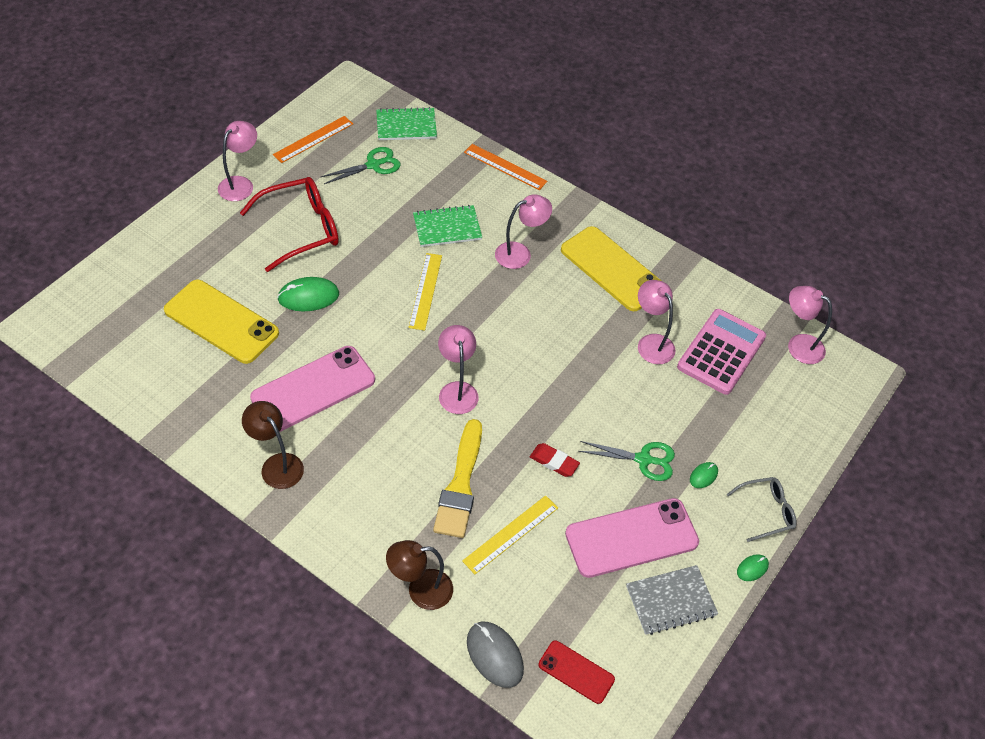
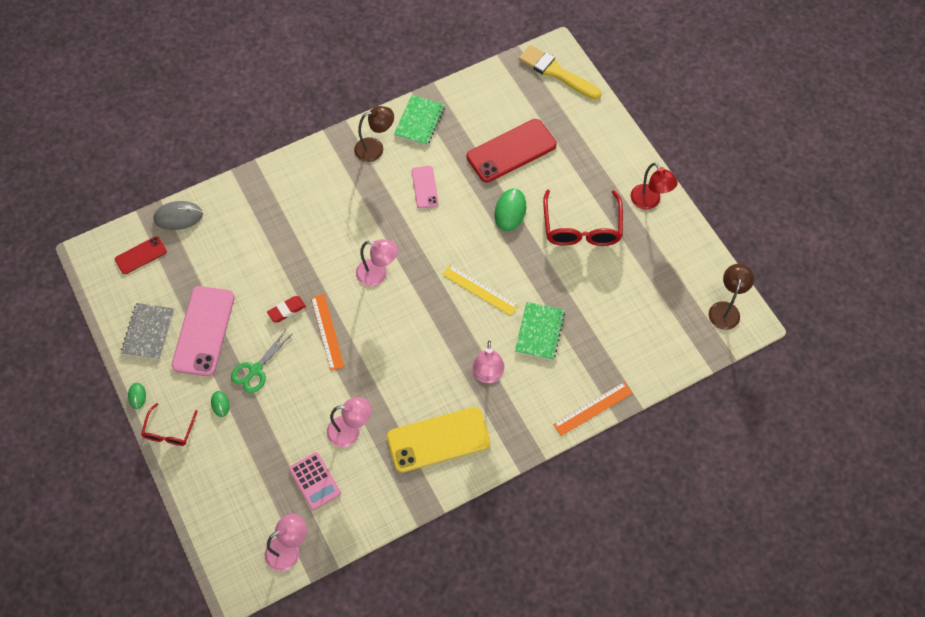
camera: 120 degrees right, 10 degrees up
(221, 322) = (511, 151): yellow phone -> red phone
(240, 184) = (649, 202): pink lamp -> red lamp
(313, 139) = (684, 269): orange ruler -> orange ruler (327, 331)
(313, 389) = (424, 187): pink phone -> pink phone, size x0.54
(373, 165) = (635, 304): green scissors -> none
(406, 126) = (676, 348): green notebook -> green notebook (419, 121)
(420, 590) = (242, 194): brown lamp -> brown lamp (725, 309)
(460, 484) = (302, 246): yellow brush -> yellow brush (557, 72)
(511, 534) = (249, 260): yellow ruler -> none
(721, 352) = (315, 481): pink calculator -> pink calculator, size x0.65
(766, 511) = (169, 431): grey glasses -> red glasses

